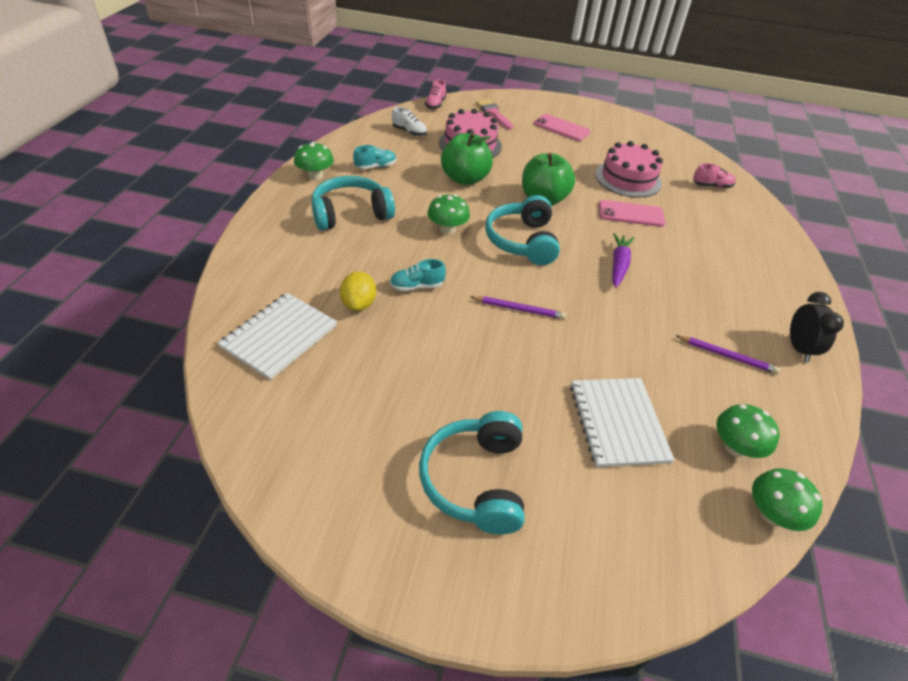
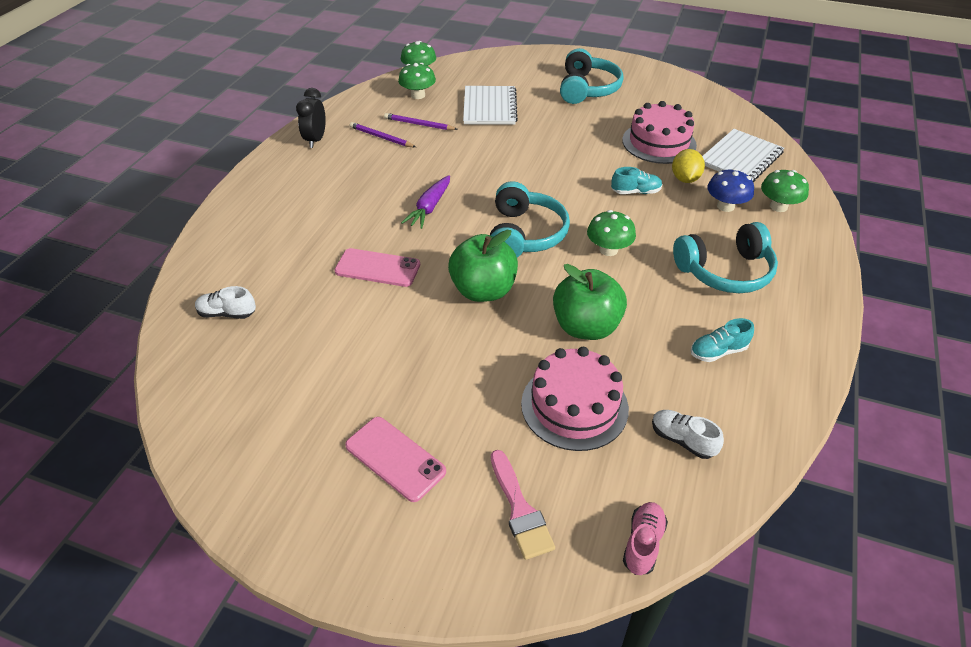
camera: 170 degrees left, 0 degrees up
(315, 176) = (796, 333): green mushroom -> green mushroom (778, 206)
(326, 272) = (725, 206): none -> blue mushroom
(519, 309) = (542, 172): purple pencil -> purple pencil (419, 124)
(628, 179) = (344, 327): pink cake -> pink cake (659, 142)
(711, 186) = (227, 313): pink shoe -> white shoe

